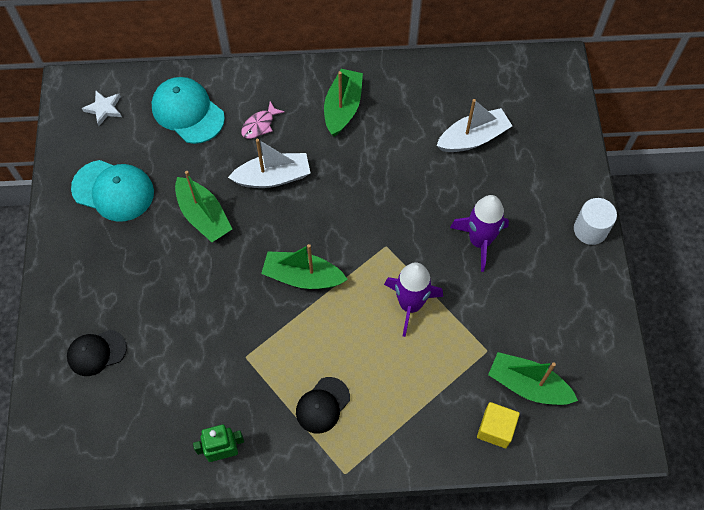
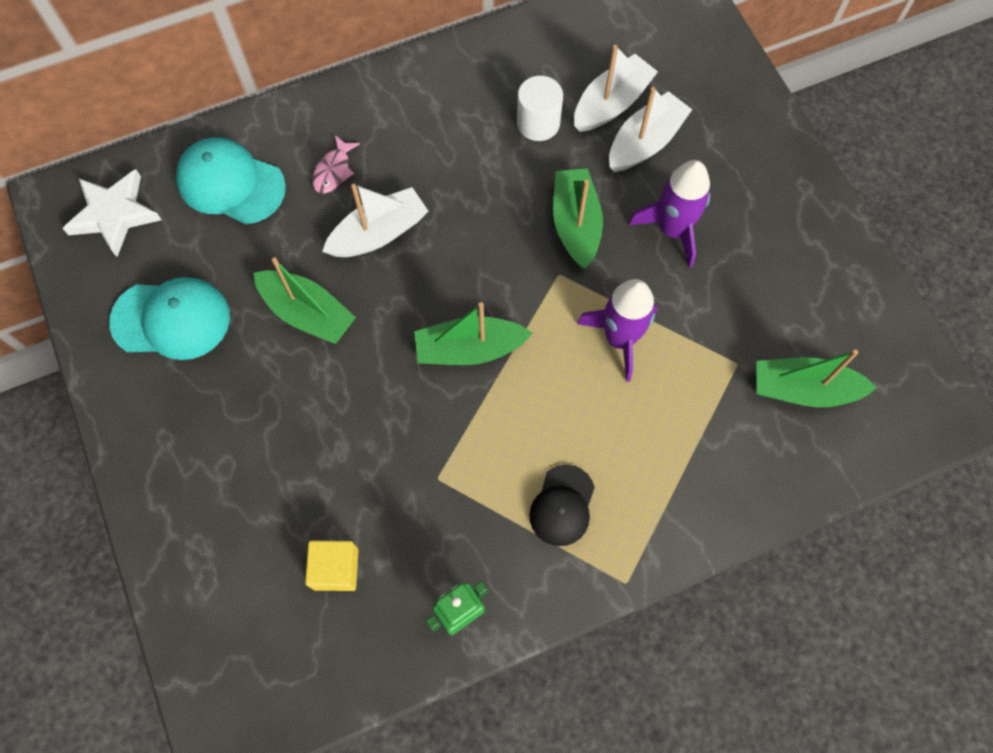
camera: 20 degrees left, 5 degrees up
(96, 352) = (236, 543): black cap -> none
(104, 109) = (114, 214): white star -> white star, size x1.65
(343, 108) = (432, 115): green boat -> green boat (575, 224)
(486, 173) = (645, 142): none -> white boat
(495, 429) = (787, 458): yellow cube -> yellow cube (336, 569)
(590, 229) = (798, 172): white cylinder -> white cylinder (538, 123)

